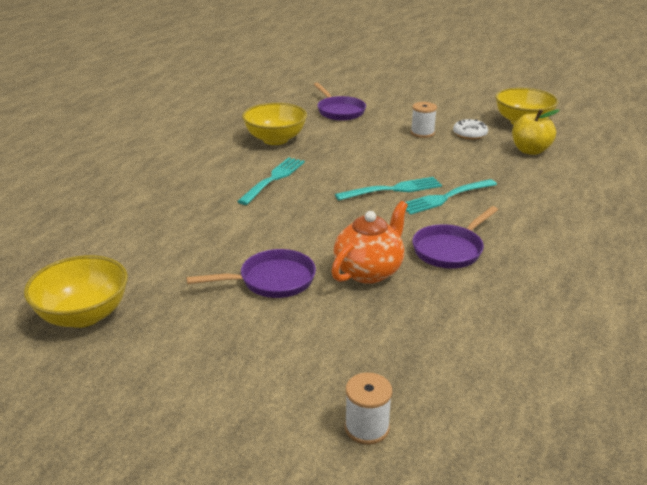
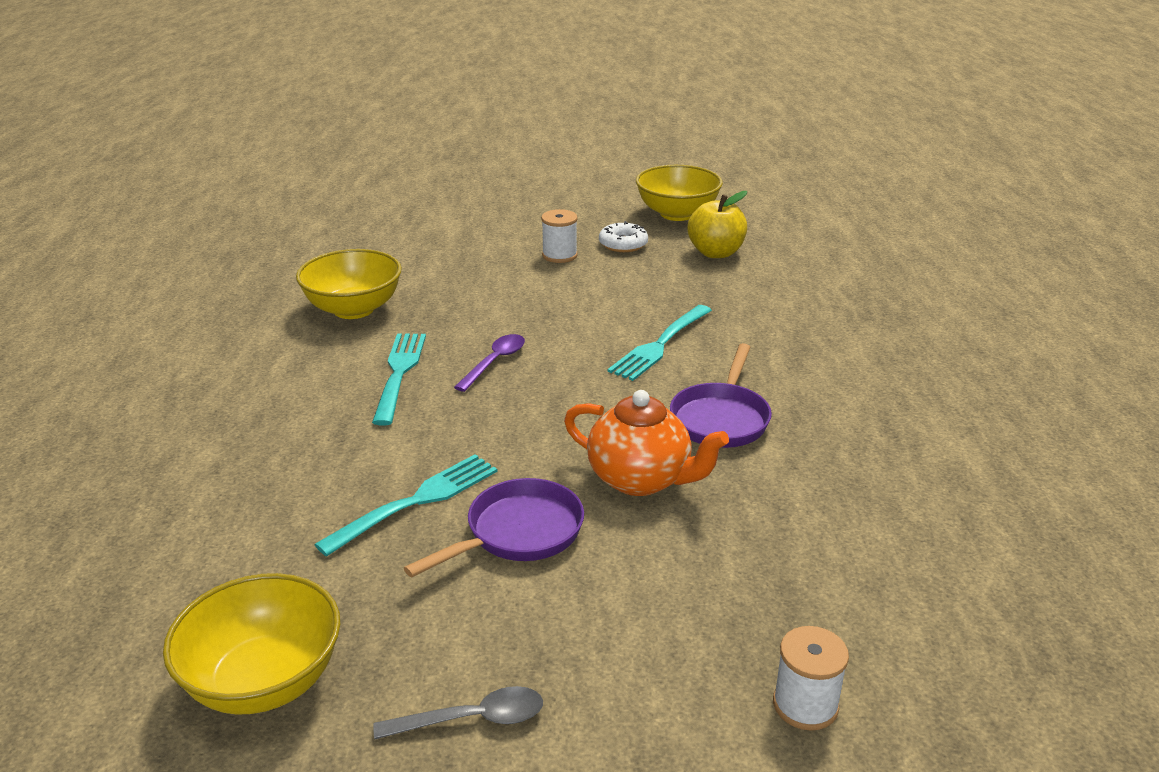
camera: 25 degrees left, 0 degrees up
(170, 368) = (472, 719): none -> grey spoon
(333, 185) = (495, 362): none -> purple spoon
(339, 111) = (417, 245): purple pan -> none
(369, 271) = (641, 479): orange teapot -> orange teapot turned 105 degrees clockwise
(392, 190) = (582, 350): turquoise fork -> turquoise fork (415, 502)

